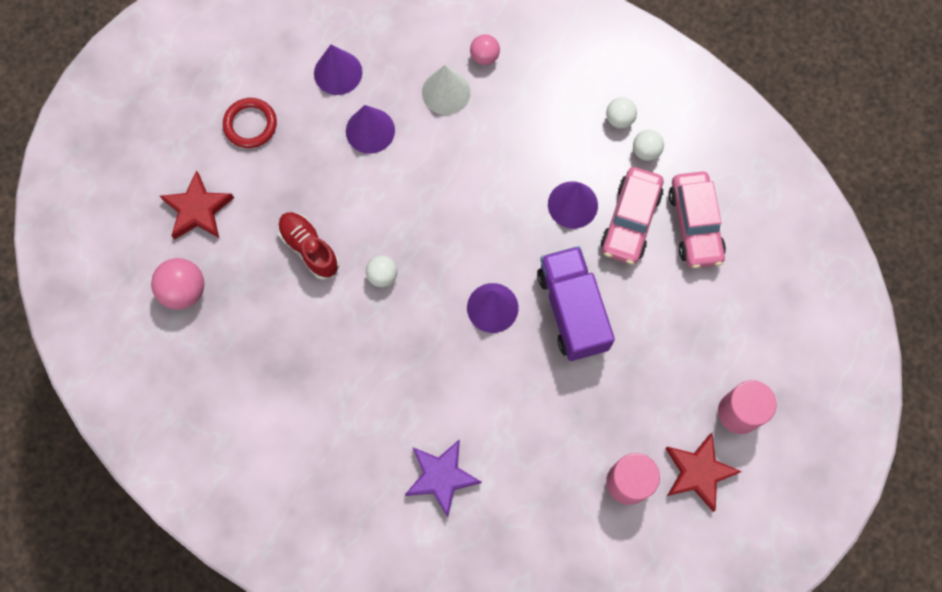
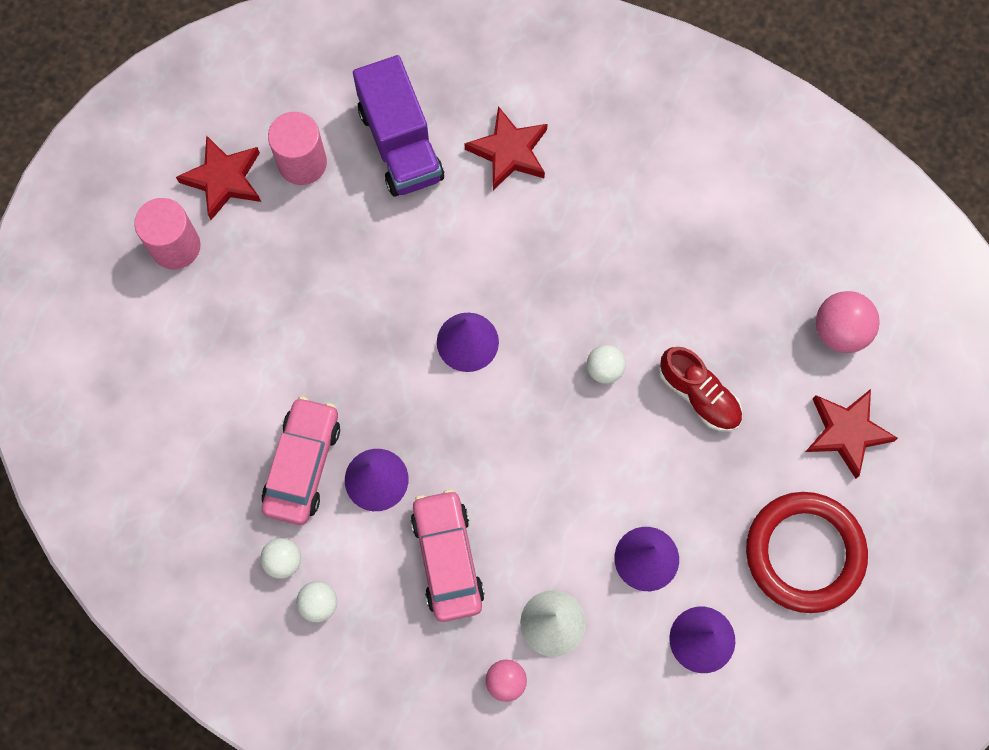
camera: 175 degrees right, 0 degrees up
(250, 125) = (804, 553): red ring -> red ring, size x1.70
(441, 477) = (509, 152): purple star -> red star
(572, 310) = (371, 346): purple truck -> purple truck (400, 144)
(694, 225) = (222, 466): pink car -> pink car (447, 558)

